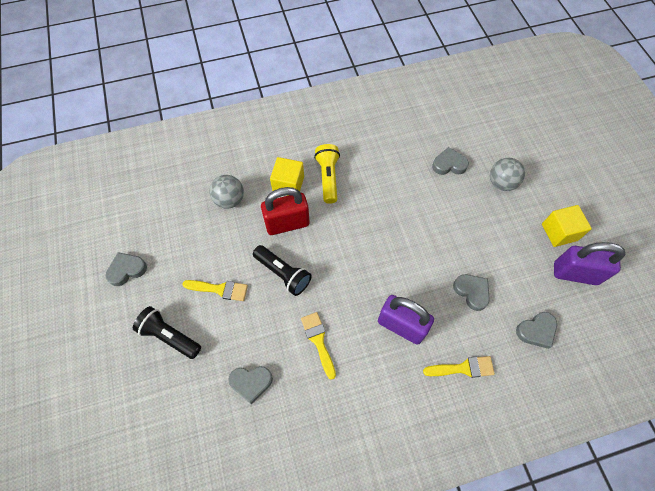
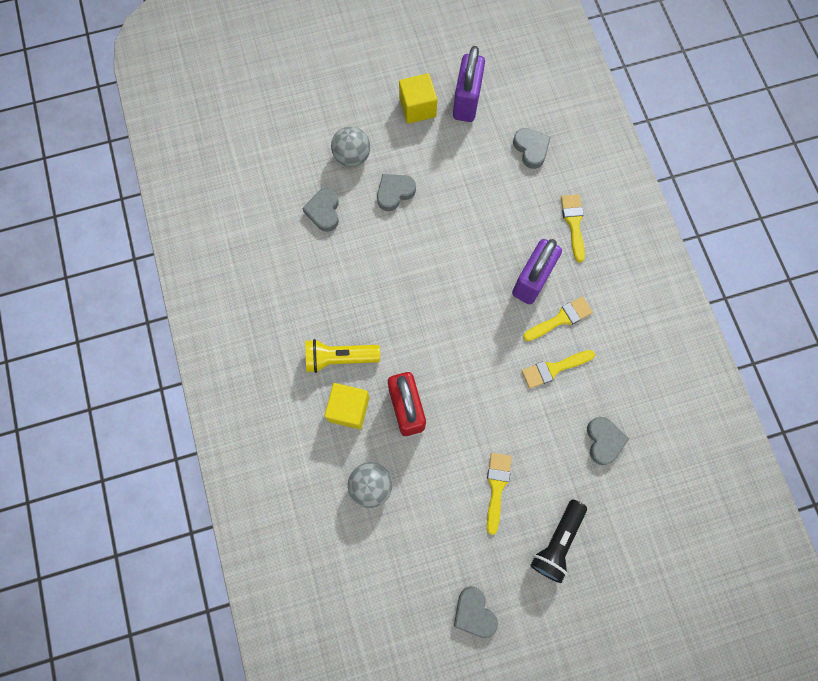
camera: 90 degrees left, 10 degrees up
(283, 273) = (474, 411): black flashlight -> none
(365, 350) = (561, 319): none -> yellow brush
(471, 292) = (490, 205): grey heart -> grey heart (394, 193)

